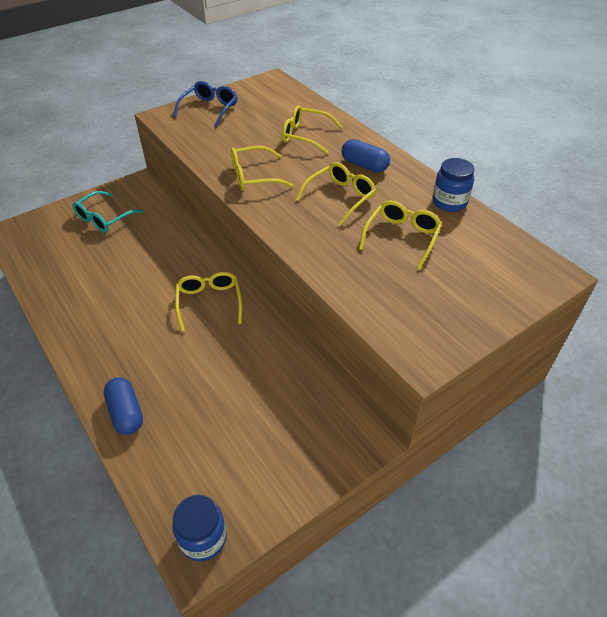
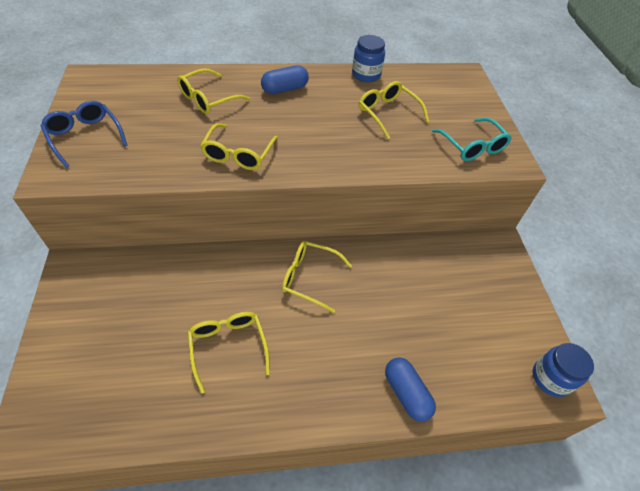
camera: 65 degrees left, 5 degrees up
(104, 218) = (104, 321): turquoise glasses -> turquoise glasses (472, 146)
(126, 413) = (406, 393): blue capsule -> blue capsule turned 60 degrees clockwise
(340, 197) = (315, 120): yellow glasses -> yellow glasses (228, 347)

